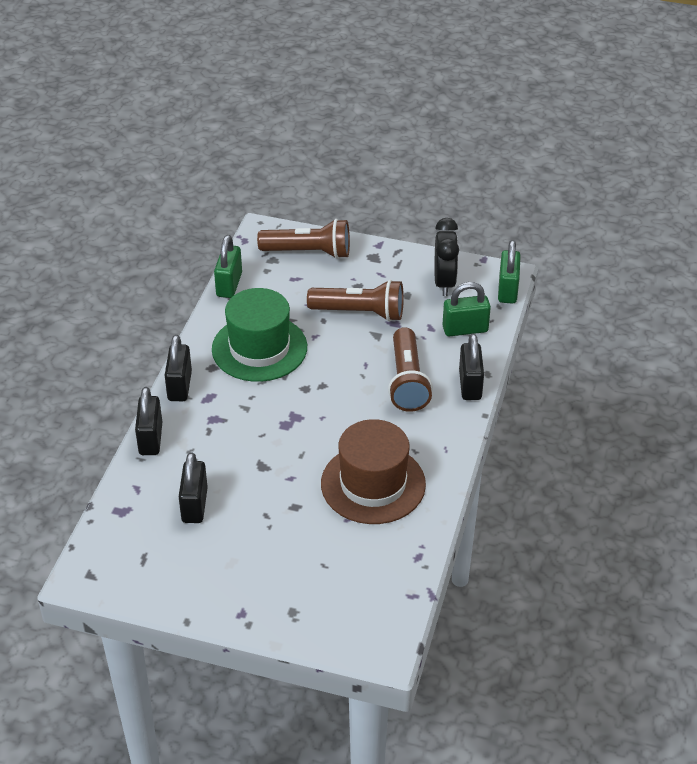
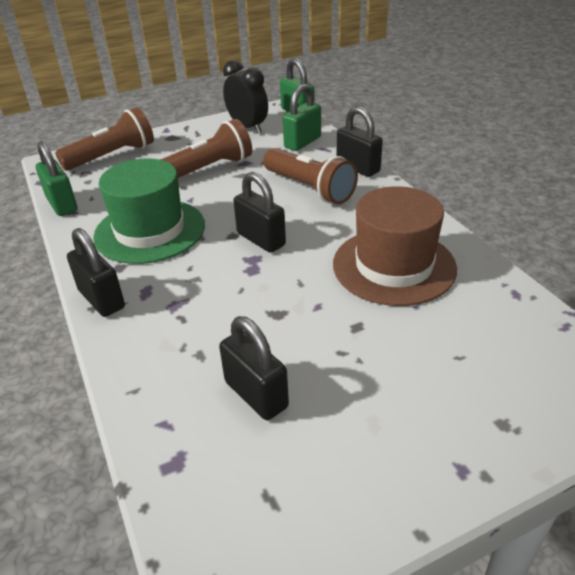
camera: 40 degrees left, 5 degrees down
(151, 439) = (123, 364): black padlock -> black padlock (261, 239)

